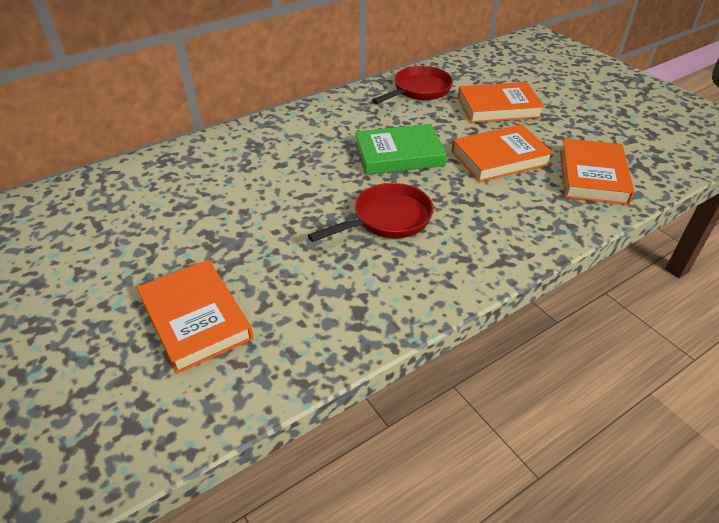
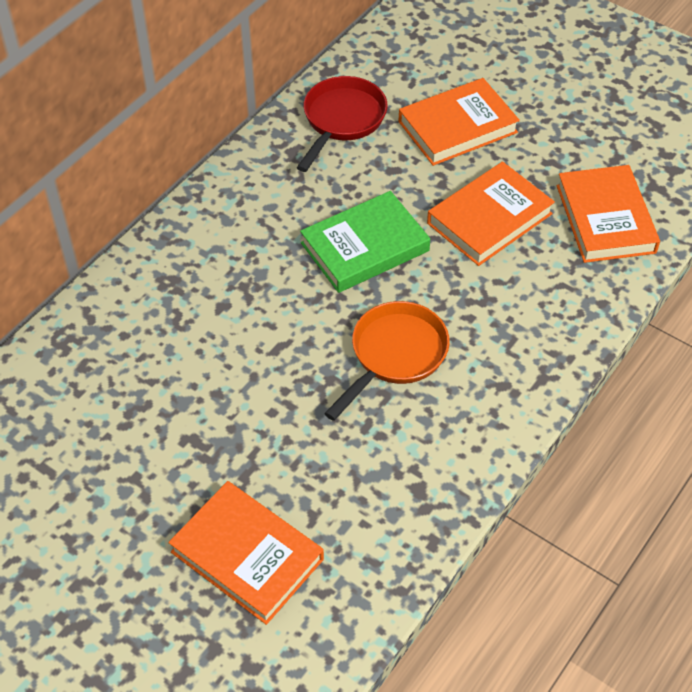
camera: 20 degrees left, 10 degrees up
(387, 219) = (394, 355): red pan -> orange pan

